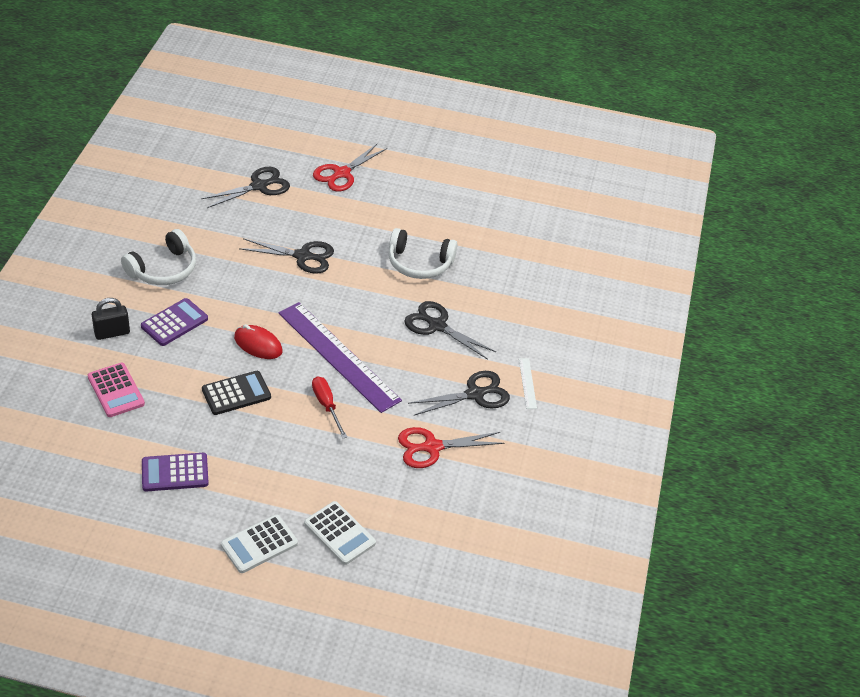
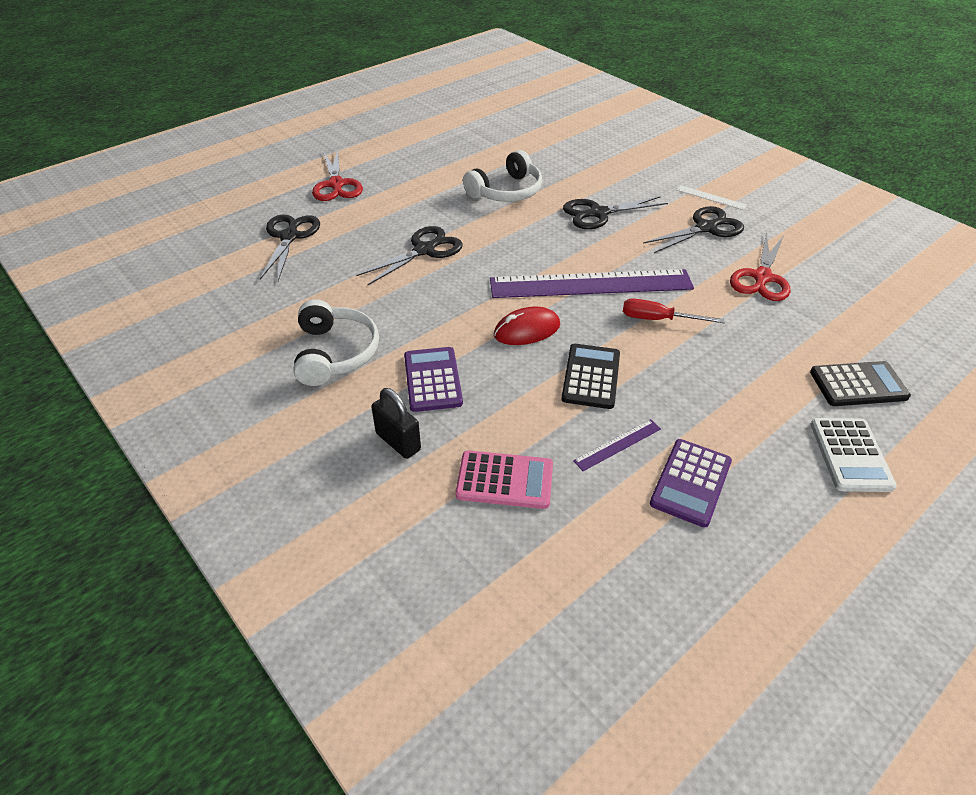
camera: 50 degrees left, 0 degrees up
(112, 333) = (398, 441): black padlock -> black padlock turned 60 degrees counterclockwise
(182, 428) = (617, 444): none -> purple ruler
(339, 533) = (858, 385): white calculator -> black calculator
(475, 394) = (705, 228): black scissors -> black scissors turned 45 degrees clockwise

